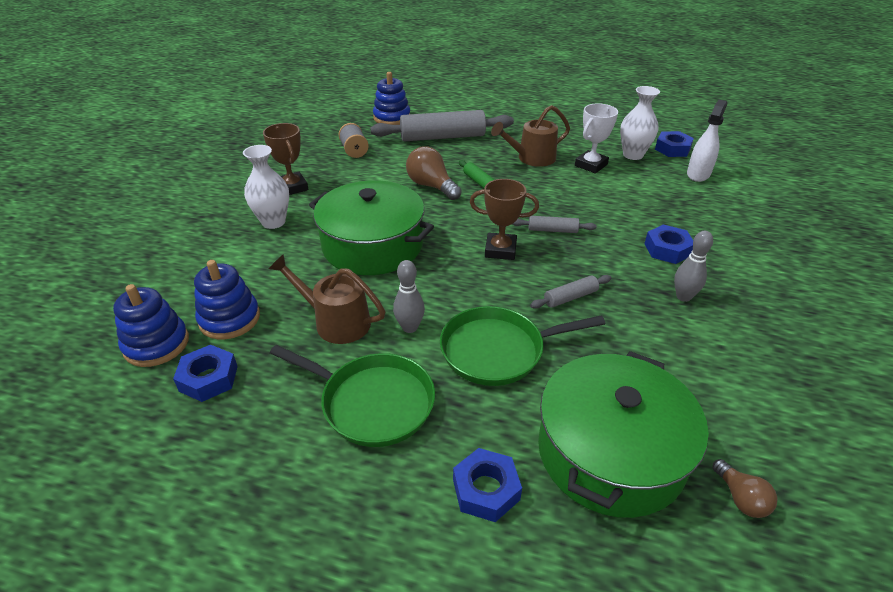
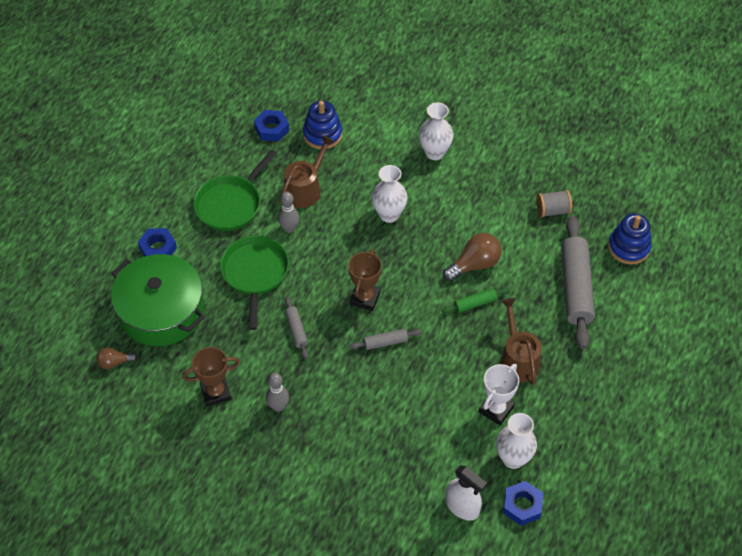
camera: 100 degrees right, 15 degrees up
(156, 344) = (307, 102): blue stacking toy -> none
(292, 187) = (488, 164): brown trophy -> brown trophy (216, 392)
(372, 245) = (389, 214): green pot -> white vase
(552, 230) = (385, 342): grey rolling pin -> grey rolling pin turned 60 degrees clockwise
(591, 165) = (496, 409): white trophy -> white trophy turned 75 degrees clockwise
(667, 249) = (339, 420): blue nut -> none

